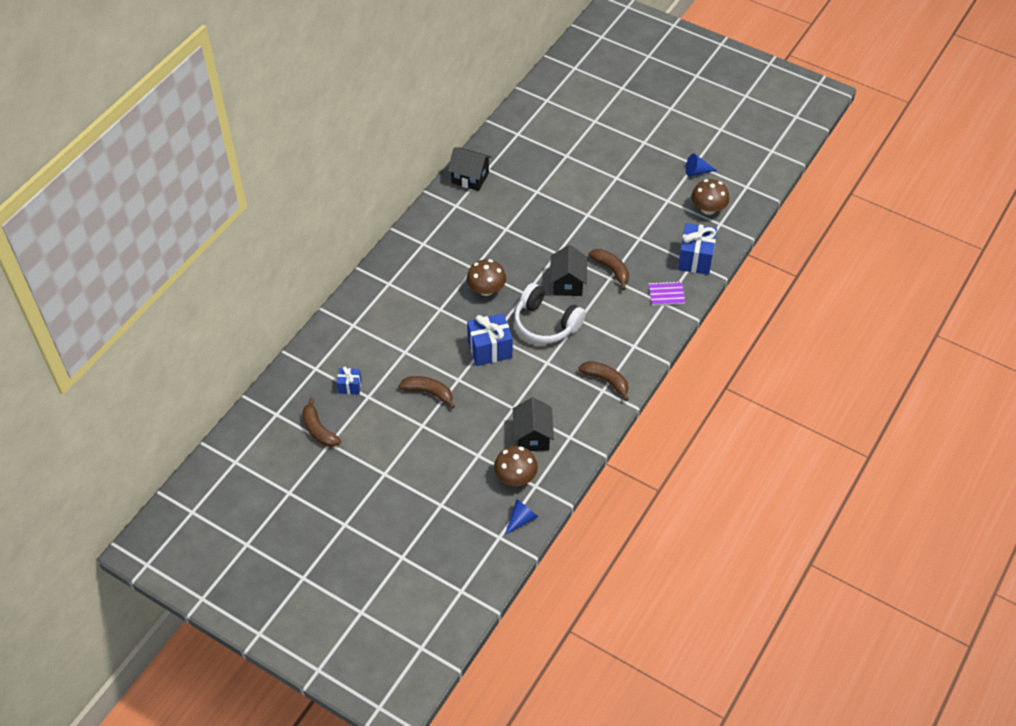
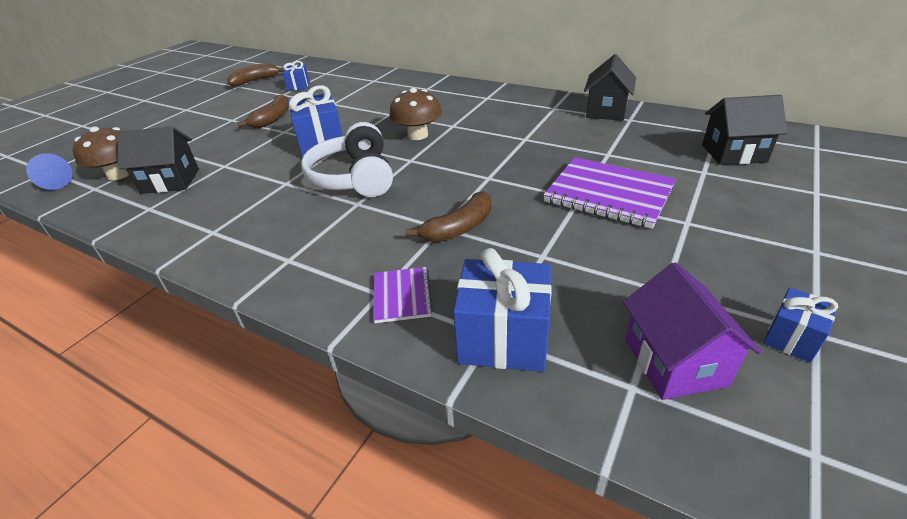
camera: 90 degrees right, 15 degrees down
(546, 323) = (354, 178): white headphones -> white headphones turned 45 degrees counterclockwise
(567, 283) = (428, 189): black house -> black house (733, 153)
(585, 201) = (608, 194): none -> purple notebook
(606, 381) = (228, 234): brown banana -> none
(697, 172) = (791, 338): blue cone -> blue gift
(708, 209) = (674, 362): brown mushroom -> purple house

